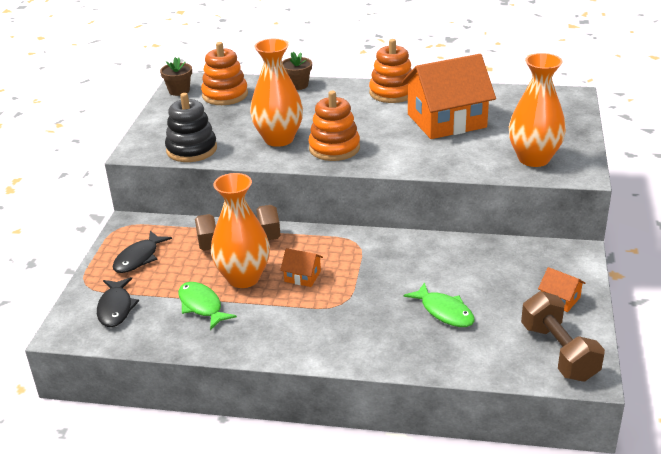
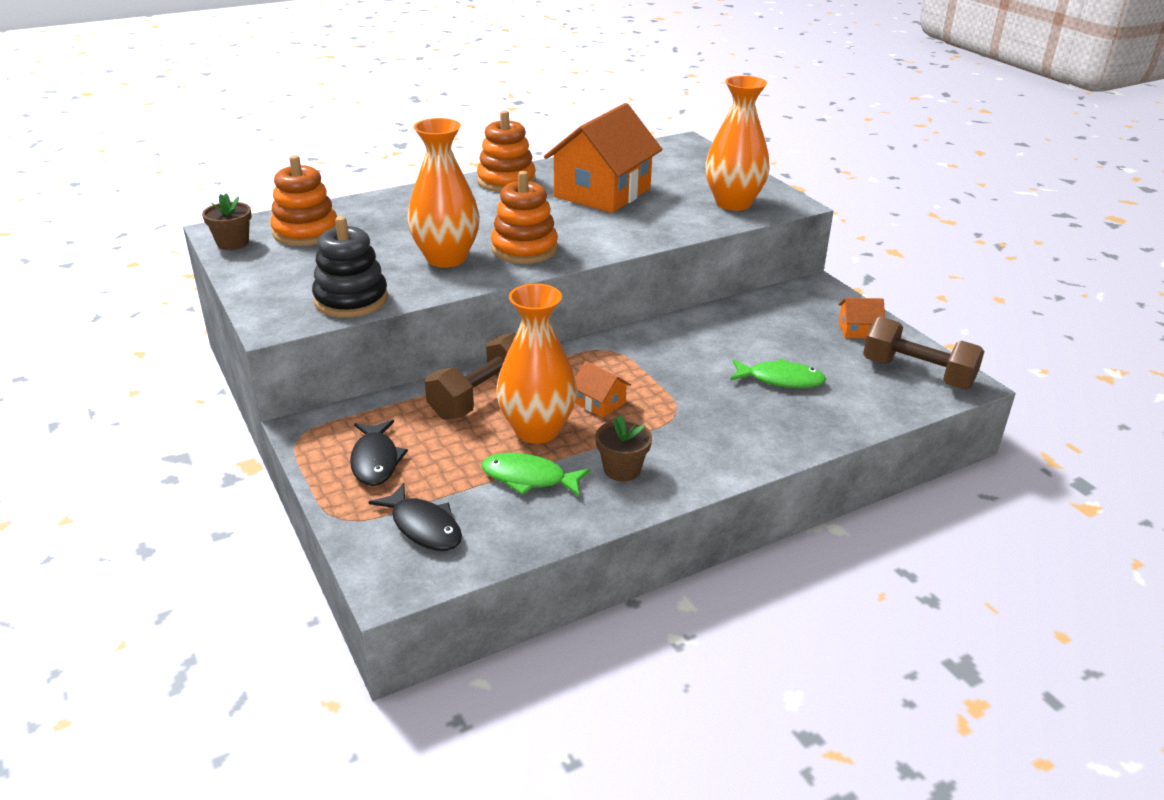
camera: 40 degrees left, 0 degrees up
(297, 85) = (384, 200): brown flower pot -> brown flower pot (622, 469)
(302, 276) = (600, 403): orange house -> orange house turned 60 degrees clockwise

